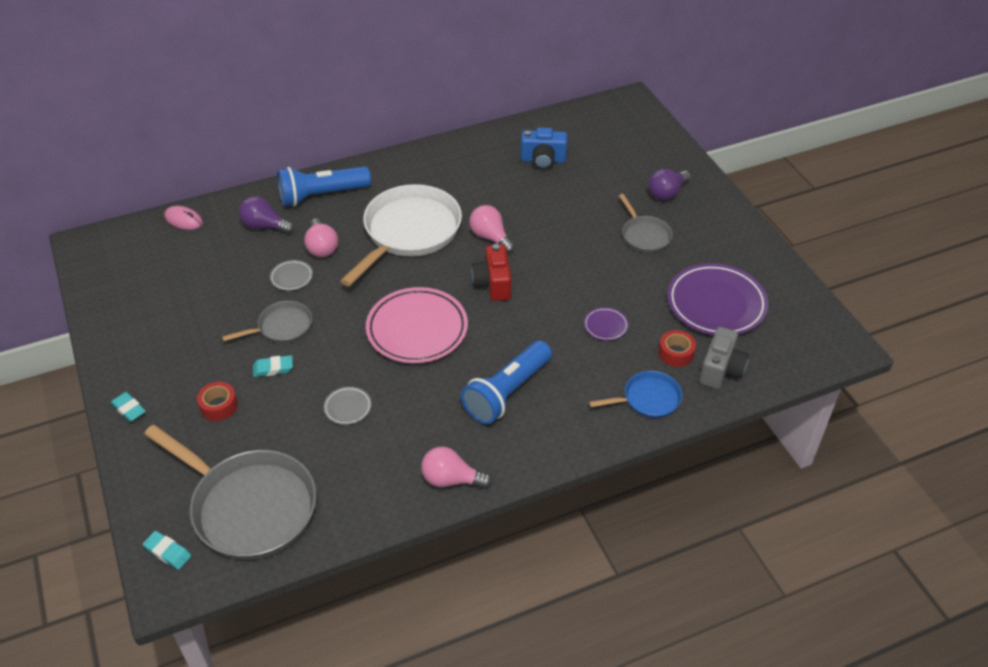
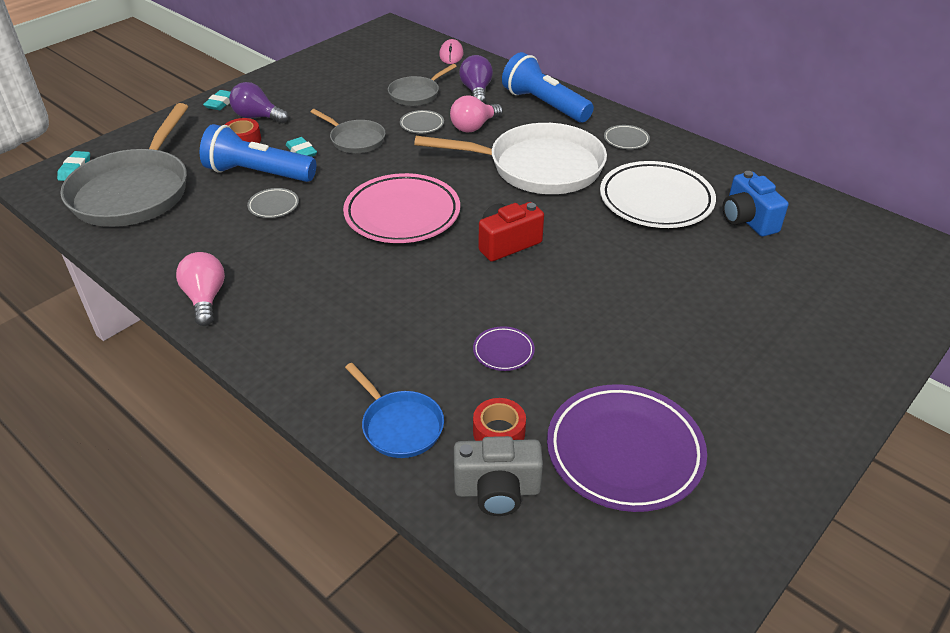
camera: 65 degrees right, 5 degrees down
(408, 173) = (626, 140): none -> grey plate
(490, 237) = (579, 220): pink light bulb -> none
(493, 191) = (656, 200): none -> white plate
(506, 393) = (346, 302): blue flashlight -> blue flashlight (257, 173)
(644, 235) = (697, 342): grey pan -> grey pan (416, 94)
(667, 193) = (802, 342): purple light bulb -> purple light bulb (257, 117)

